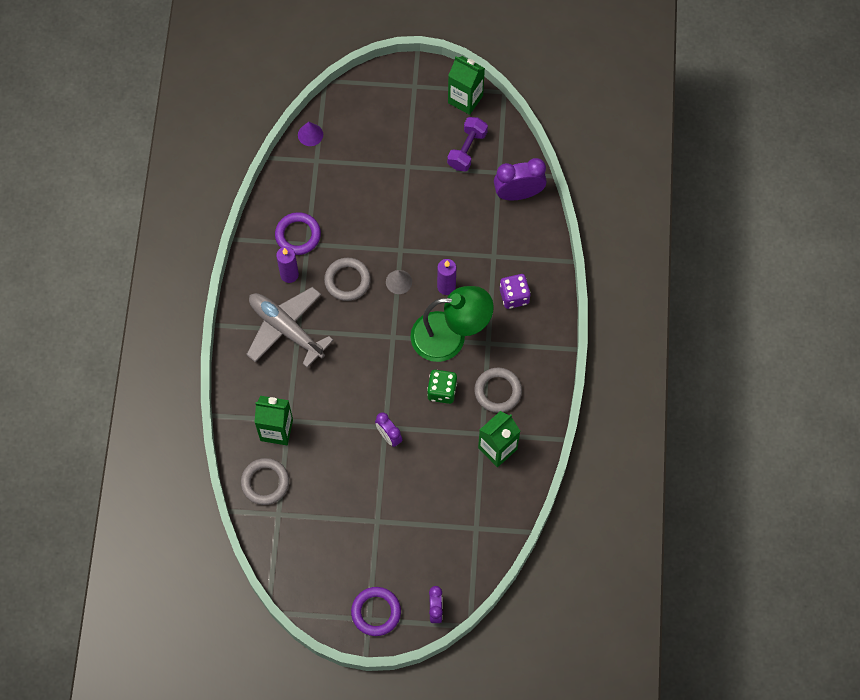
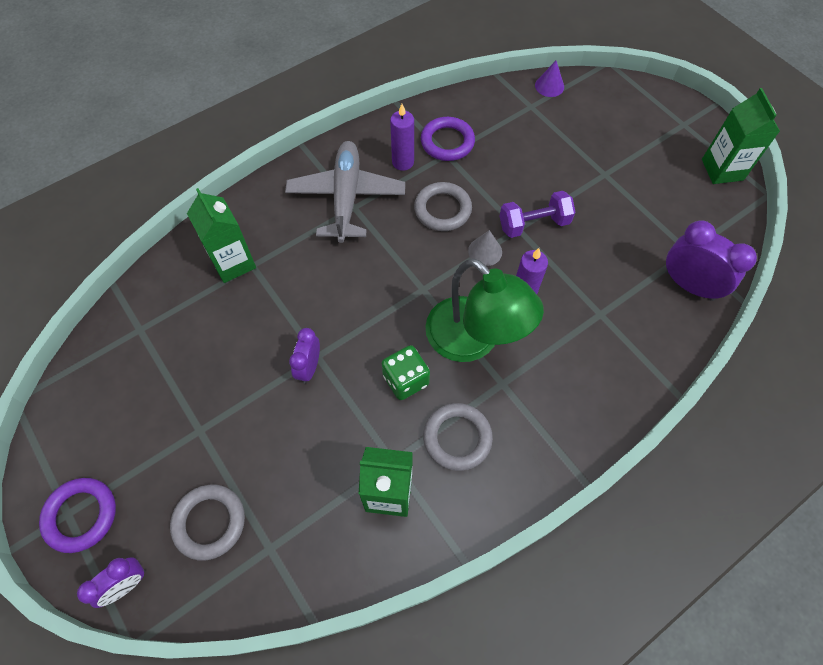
camera: 50 degrees right, 5 degrees down
(265, 482) = (167, 293): grey ring -> grey ring (209, 522)
(467, 150) = (677, 208): purple dumbbell -> purple dumbbell (533, 224)
(514, 296) = (579, 368): purple dice -> none

